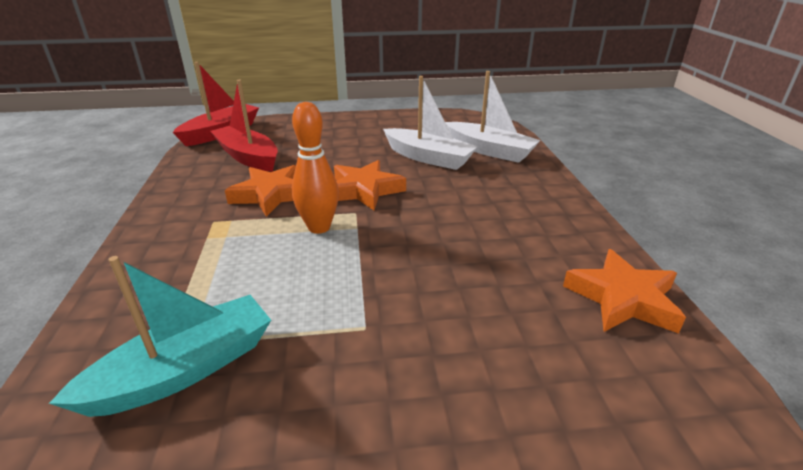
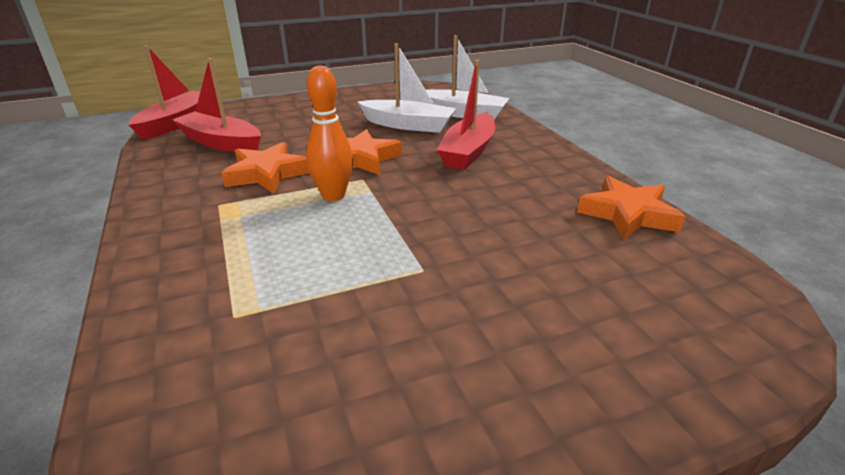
camera: 15 degrees left, 0 degrees up
(185, 369) = (267, 332): turquoise boat -> none
(475, 195) = (468, 152): none -> red boat

